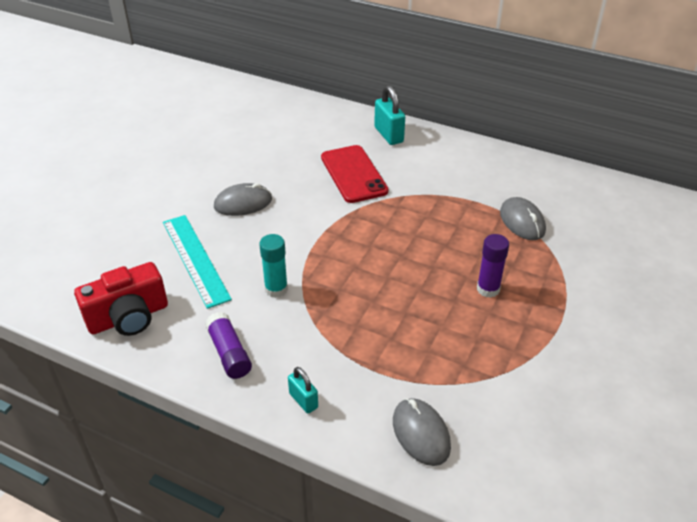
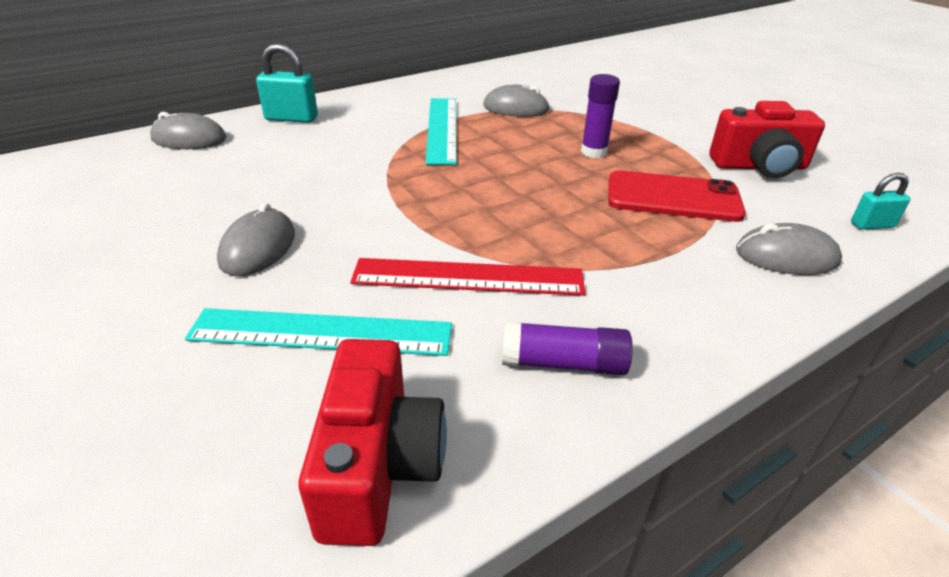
camera: 60 degrees left, 5 degrees down
(276, 289) = (468, 277): turquoise glue stick -> red ruler
(303, 400) = (697, 323): turquoise padlock -> turquoise padlock (872, 225)
(324, 116) = (189, 139): none -> grey mouse
(353, 174) = (324, 157): red phone -> red phone (673, 197)
(444, 202) = (442, 129): none -> turquoise ruler
(565, 394) = (759, 166): none -> red camera

